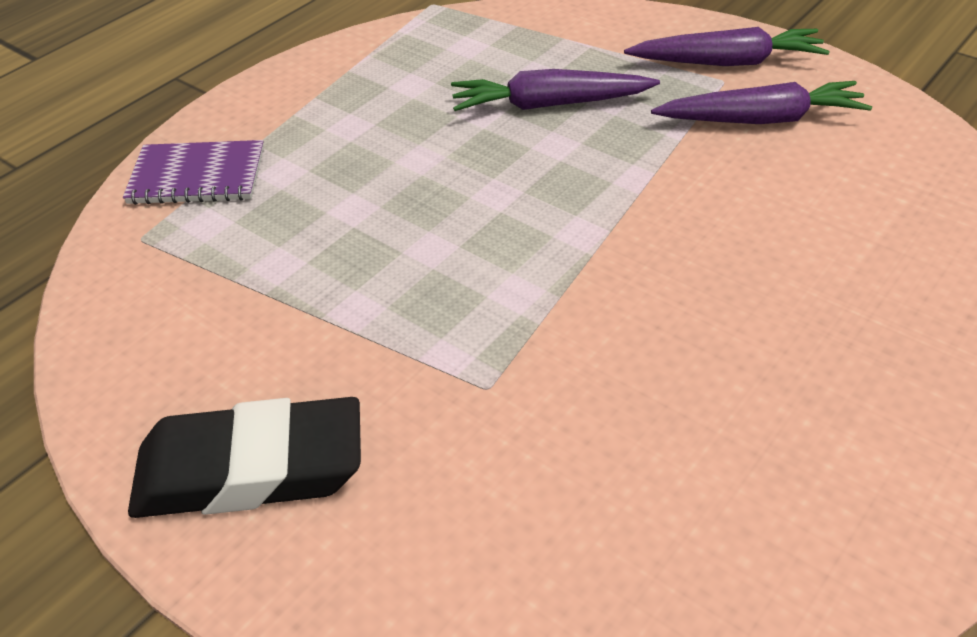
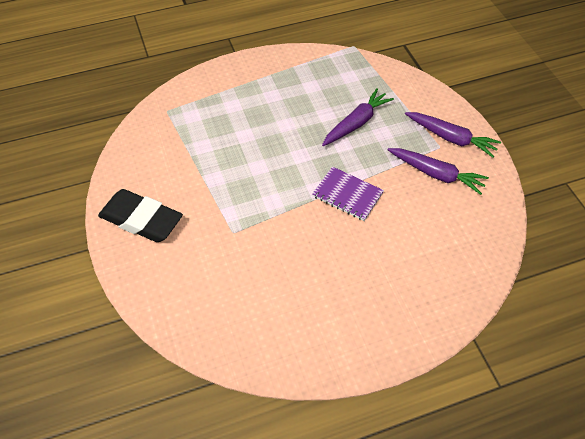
camera: 30 degrees right, 10 degrees up
(197, 176) = (203, 92): purple notebook -> purple notebook (347, 195)
(549, 105) = (356, 123): purple carrot -> purple carrot turned 105 degrees clockwise

